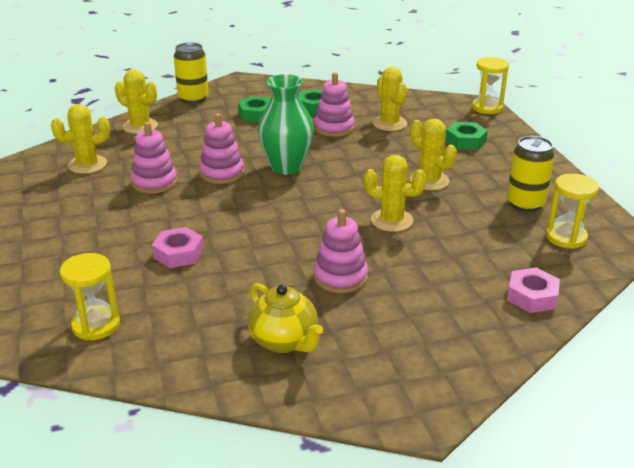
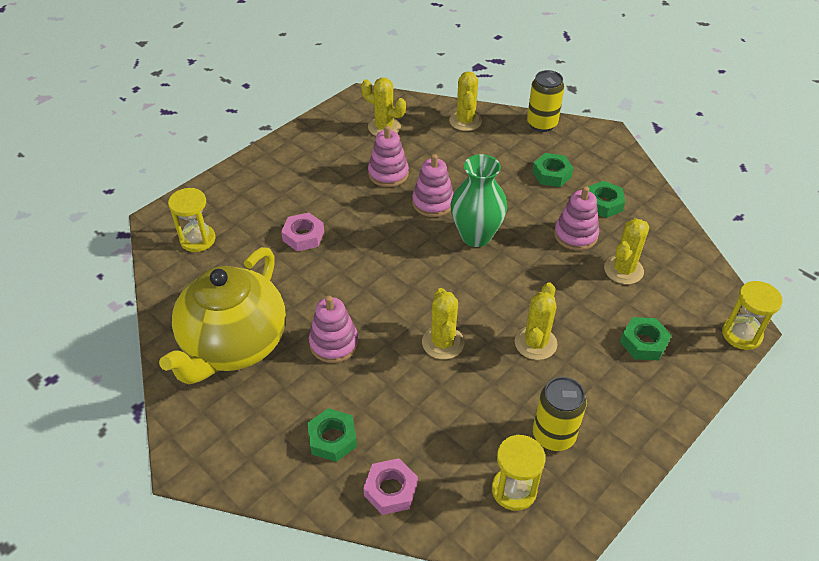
camera: 60 degrees right, 15 degrees up
(284, 341) = (234, 345): yellow teapot -> yellow teapot, size x1.91
(454, 311) = (332, 439): none -> green nut

